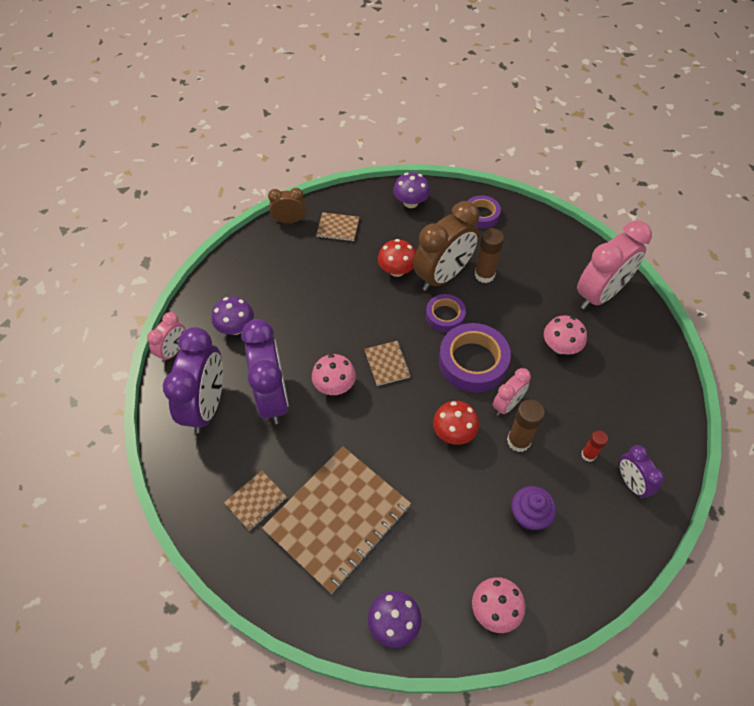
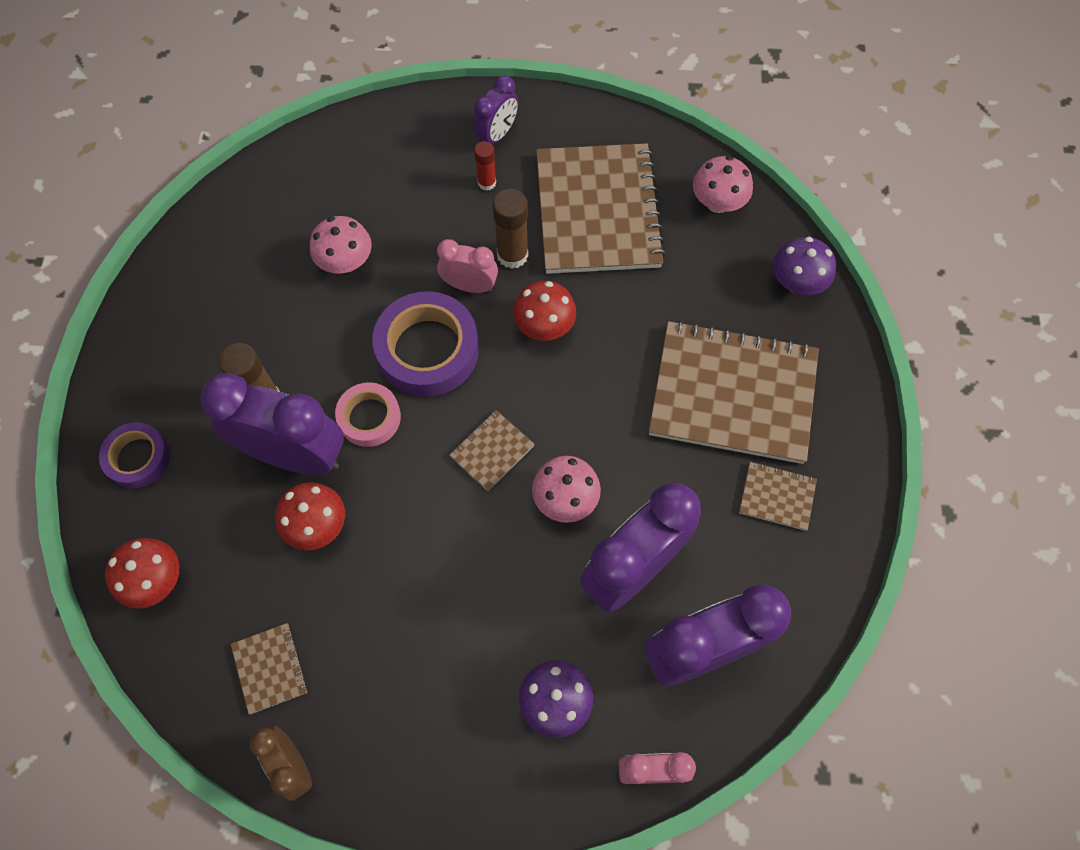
camera: 120 degrees left, 10 degrees up
(410, 202) = (156, 580): purple mushroom -> red mushroom
(443, 276) = (295, 454): brown clock -> purple clock
(445, 316) = (369, 417): purple tape -> pink tape
(529, 515) = (598, 211): purple cupcake -> brown notebook
(600, 294) = (230, 247): pink clock -> none

